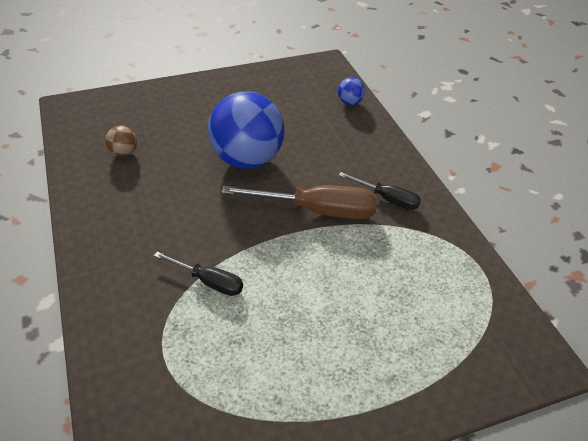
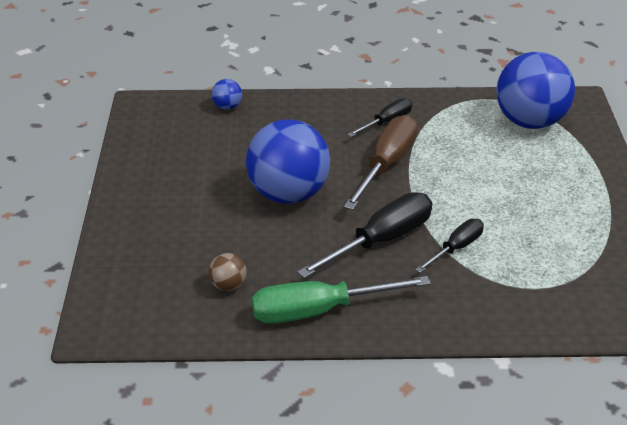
camera: 70 degrees left, 5 degrees down
(102, 206) = (319, 311): none -> green screwdriver
(203, 227) = (381, 240): none -> black screwdriver
(462, 315) = (529, 121): none -> blue ball

